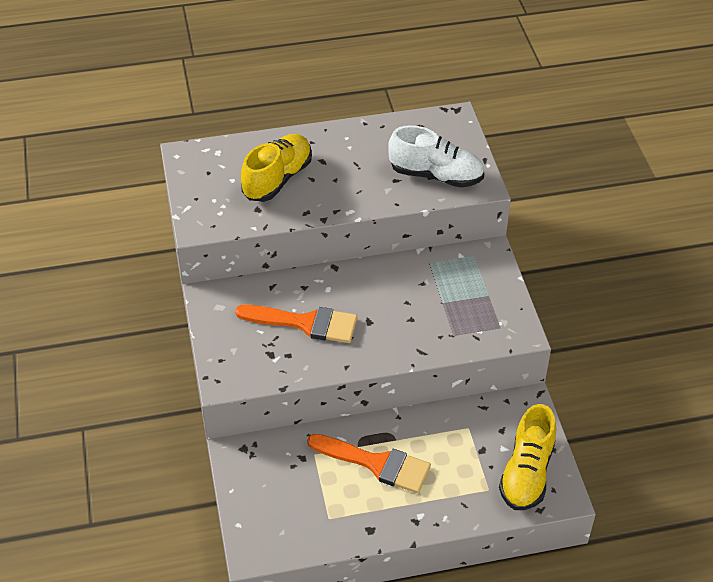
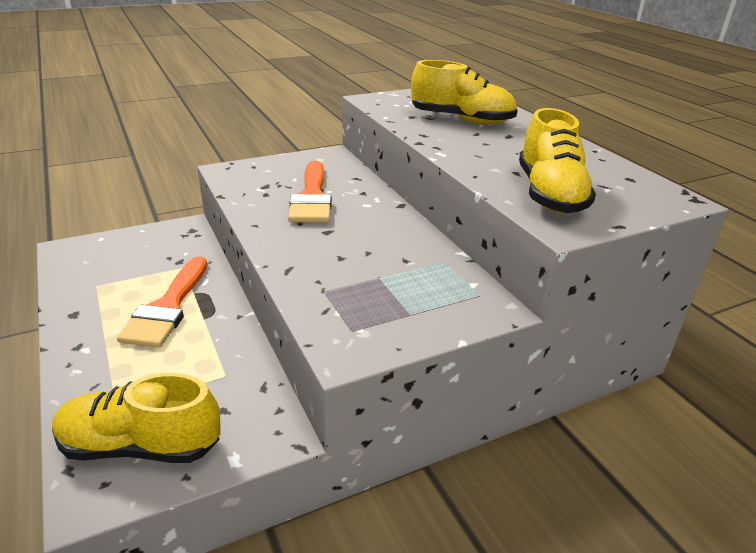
camera: 75 degrees right, 15 degrees down
(436, 175) = (549, 194): white shoe -> yellow shoe

